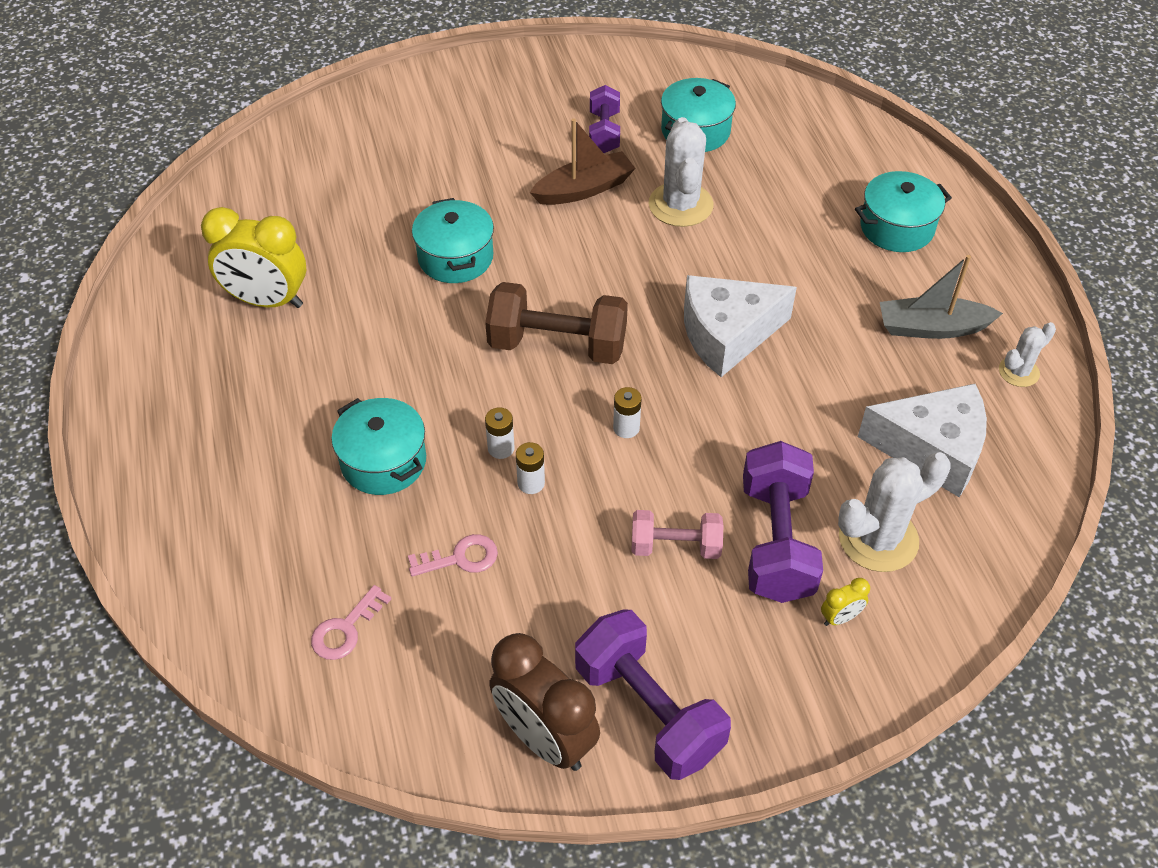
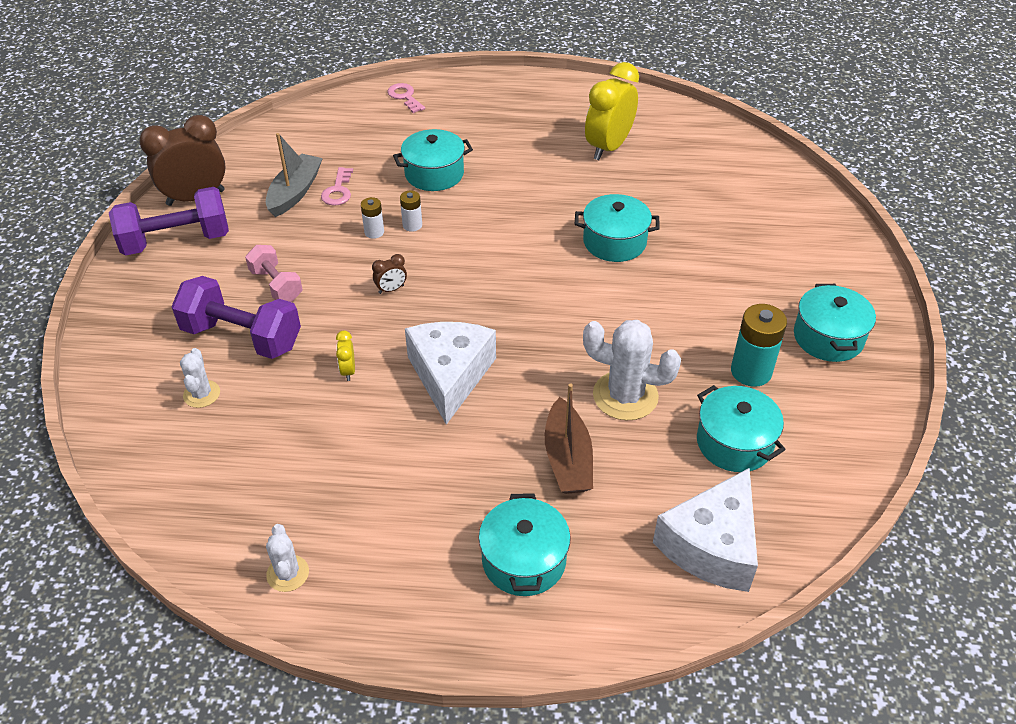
camera: 110 degrees right, 5 degrees down
(345, 629) = (322, 141): pink key -> pink key (405, 97)
(534, 92) = (828, 337): none -> turquoise pot
(557, 345) = (492, 274): brown dumbbell -> none
(584, 189) = (671, 336): brown boat -> brown boat (568, 458)
(604, 132) = (751, 371): purple dumbbell -> turquoise battery
(626, 428) = (391, 289): white battery -> brown clock
(675, 546) = (276, 285): pink dumbbell -> pink dumbbell turned 60 degrees counterclockwise
(840, 617) = (161, 348): yellow clock -> yellow clock (348, 371)
(878, 539) = (201, 394): white cactus -> white cactus, size x0.56
(932, 328) = (378, 527): grey boat -> grey boat (295, 192)
(932, 449) = (252, 464): white cheese -> white cheese (712, 545)

